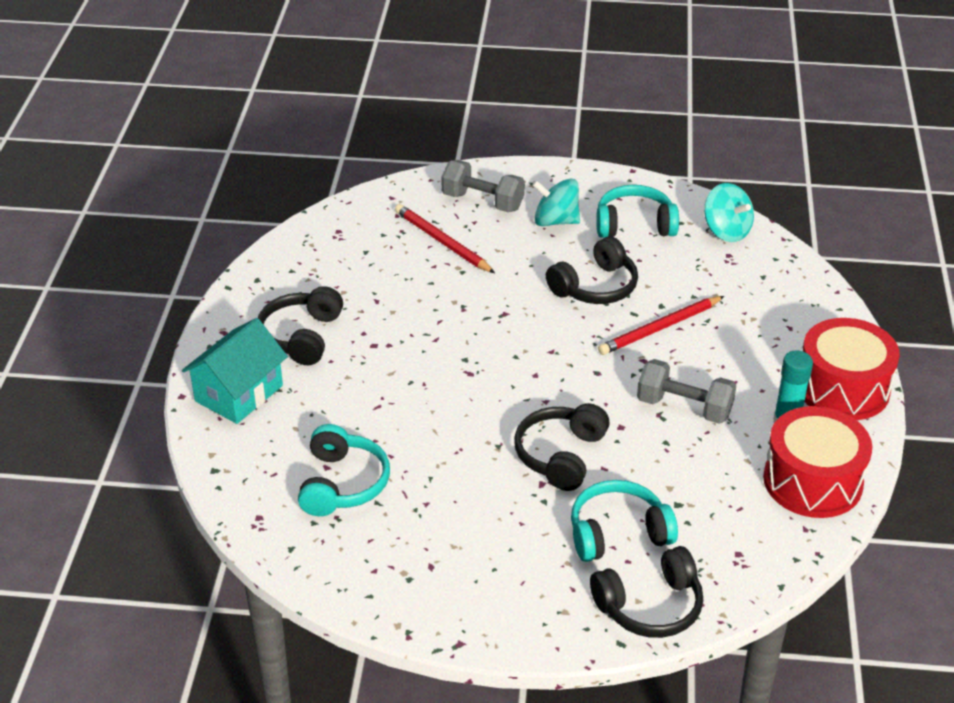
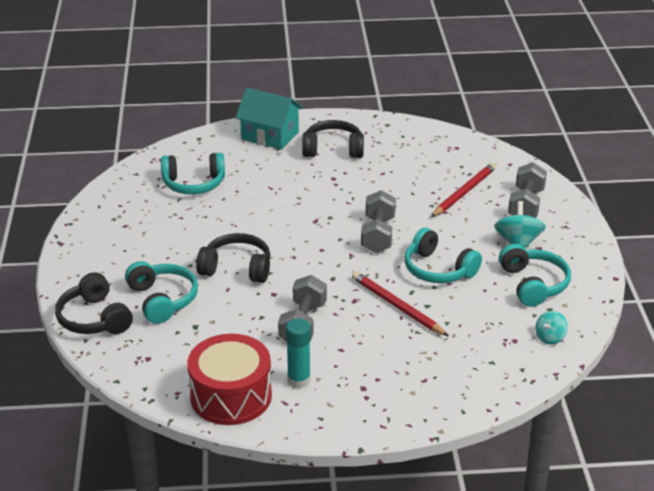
camera: 80 degrees right, 5 degrees down
(515, 323) = (378, 235): none -> grey dumbbell
(595, 287) = (438, 269): black headphones -> turquoise headphones
(726, 231) = (550, 337): turquoise spinning top -> turquoise spinning top, size x0.60
(843, 388) = (350, 413): red drum -> none

